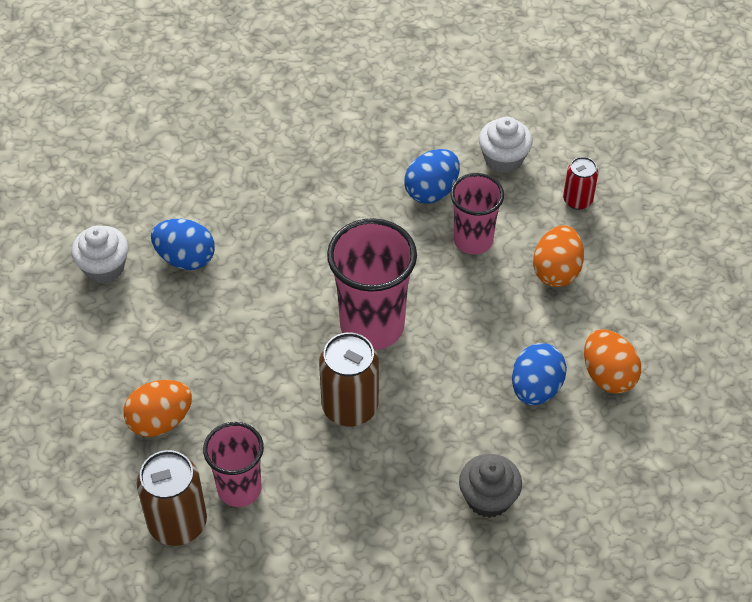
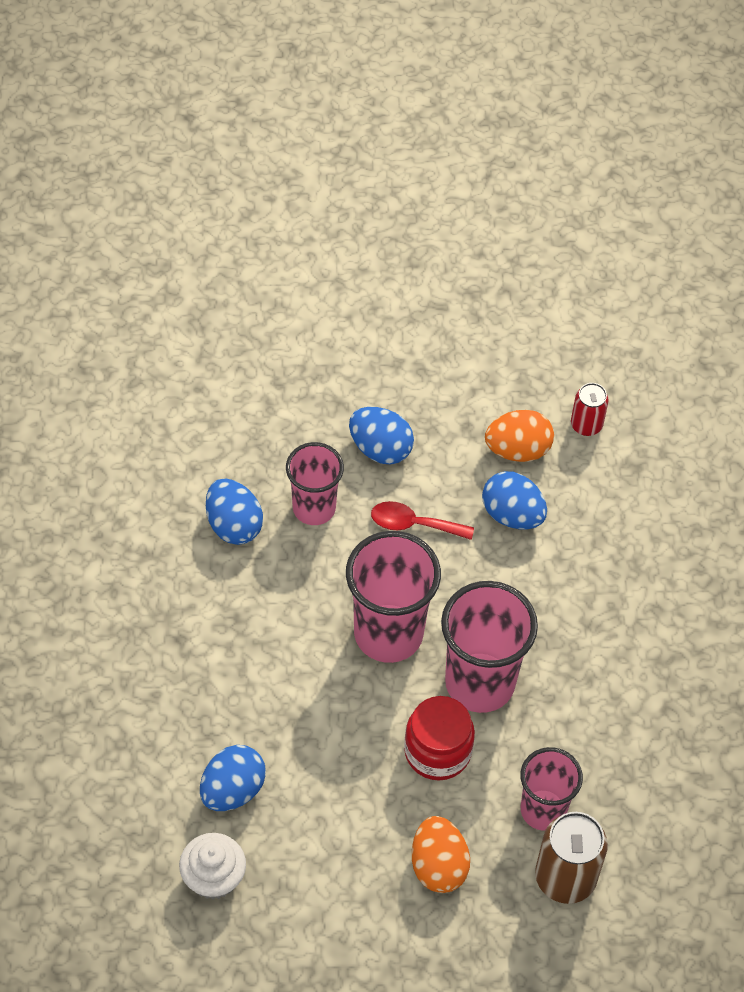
camera: 75 degrees left, 5 degrees up
(270, 392) = (437, 751): none -> red jar
(350, 407) = (480, 683): brown can -> pink cup
(488, 498) = (620, 595): grey cupcake -> none
(490, 315) = (413, 524): none -> red spoon
(503, 159) = (217, 445): white cupcake -> none
(556, 271) = (380, 448): orange egg -> blue egg
(577, 200) = (299, 398): red can -> red can (586, 425)

